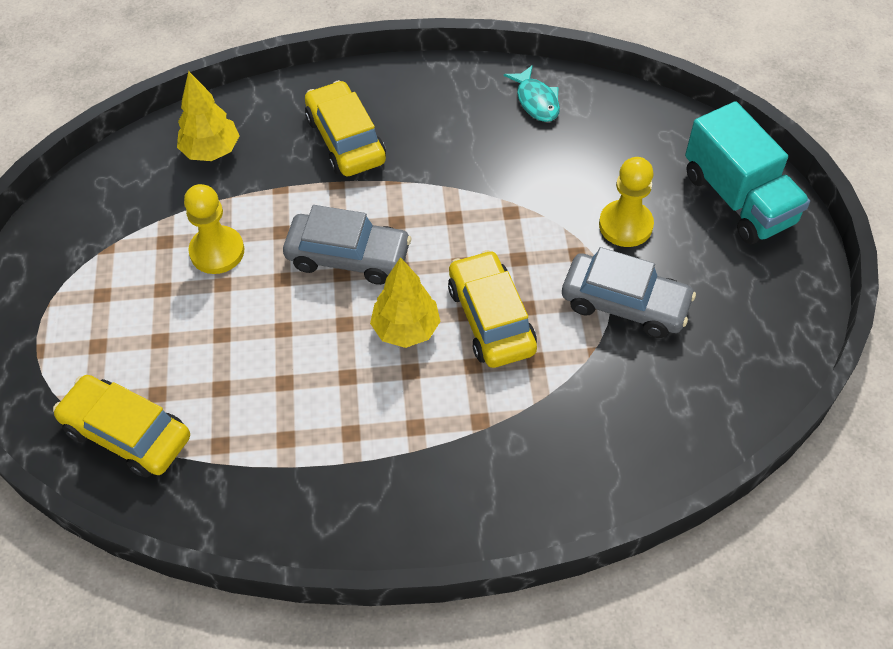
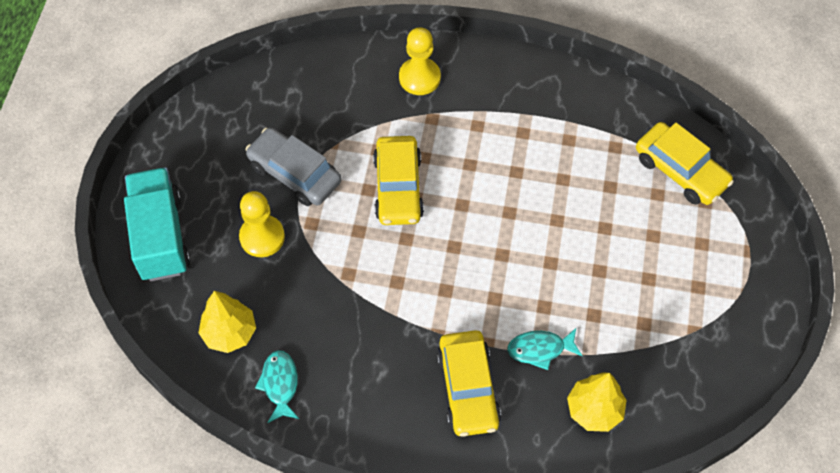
camera: 165 degrees left, 5 degrees up
(217, 251) = (600, 301): yellow pawn -> yellow pawn (419, 77)
(277, 190) = (540, 349): none -> turquoise fish
(348, 256) = (493, 268): grey car -> none
(406, 329) = (464, 196): yellow tree -> yellow tree (229, 333)

